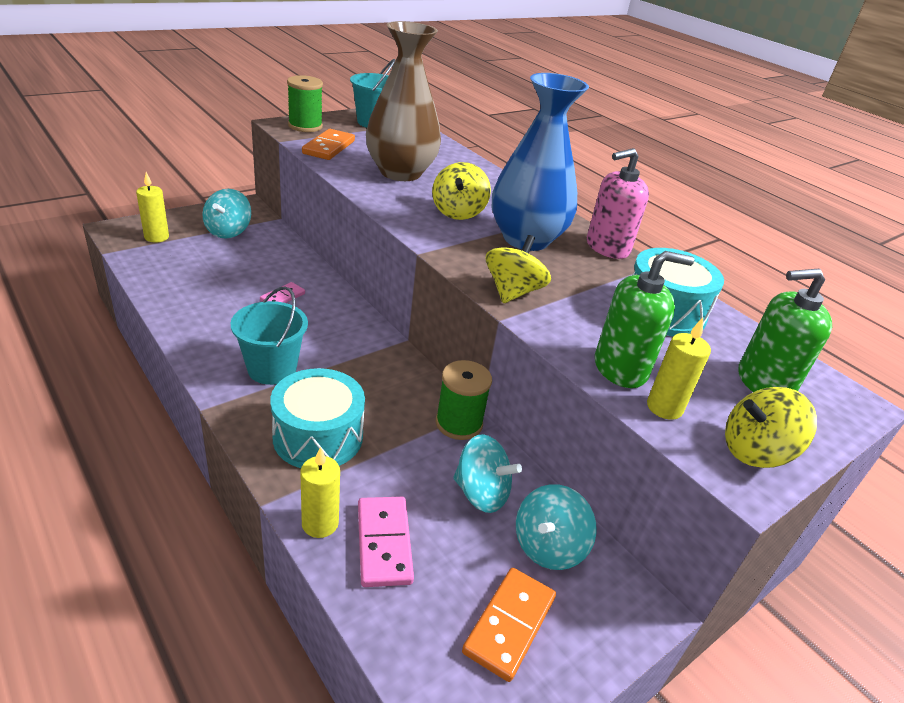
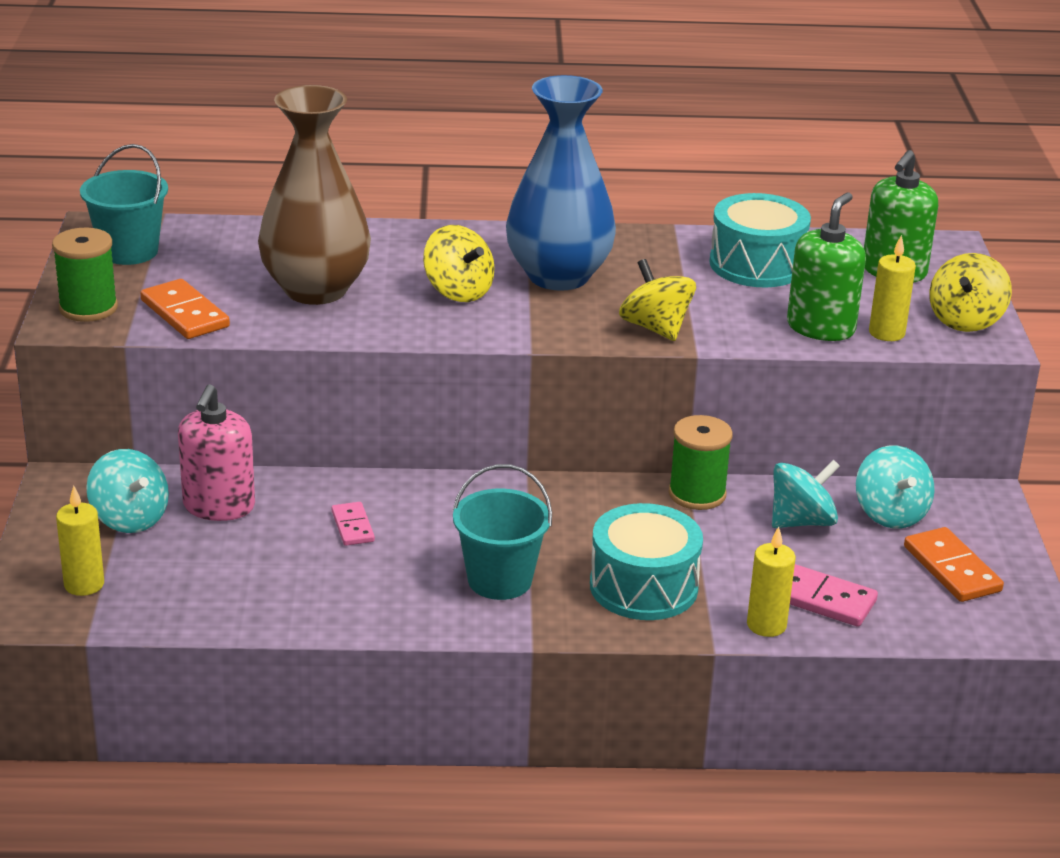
camera: 50 degrees left, 5 degrees down
(607, 247) = (618, 237): pink soap dispenser -> pink soap dispenser (219, 506)

